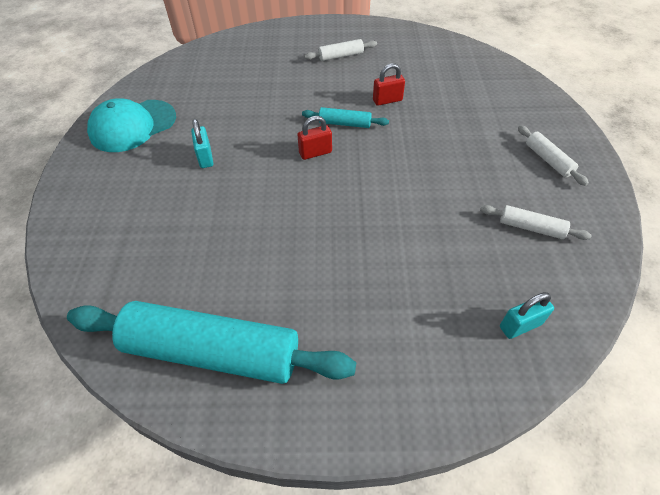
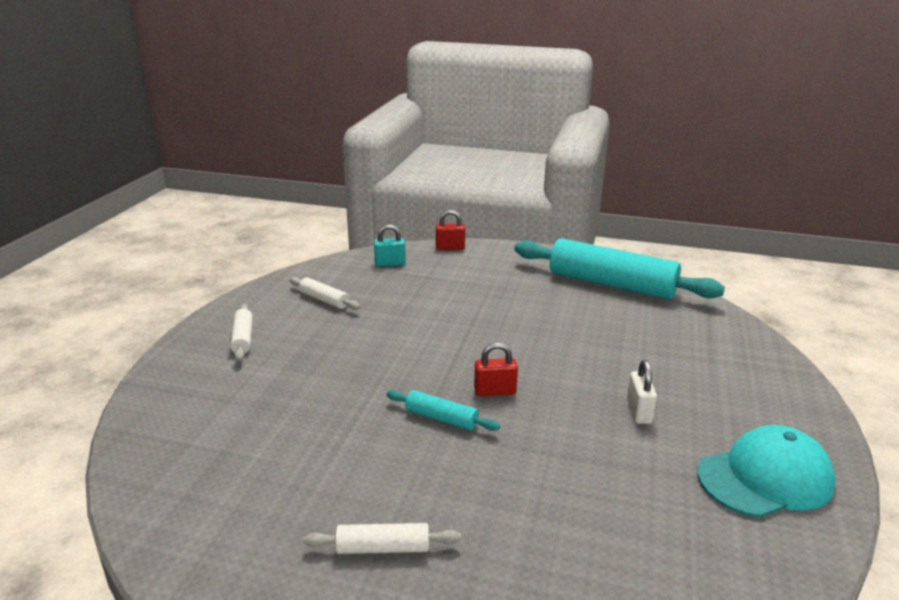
camera: 165 degrees left, 25 degrees down
(205, 157) = (639, 412): turquoise padlock -> white padlock
(387, 100) = (361, 439): red padlock -> red padlock (450, 247)

